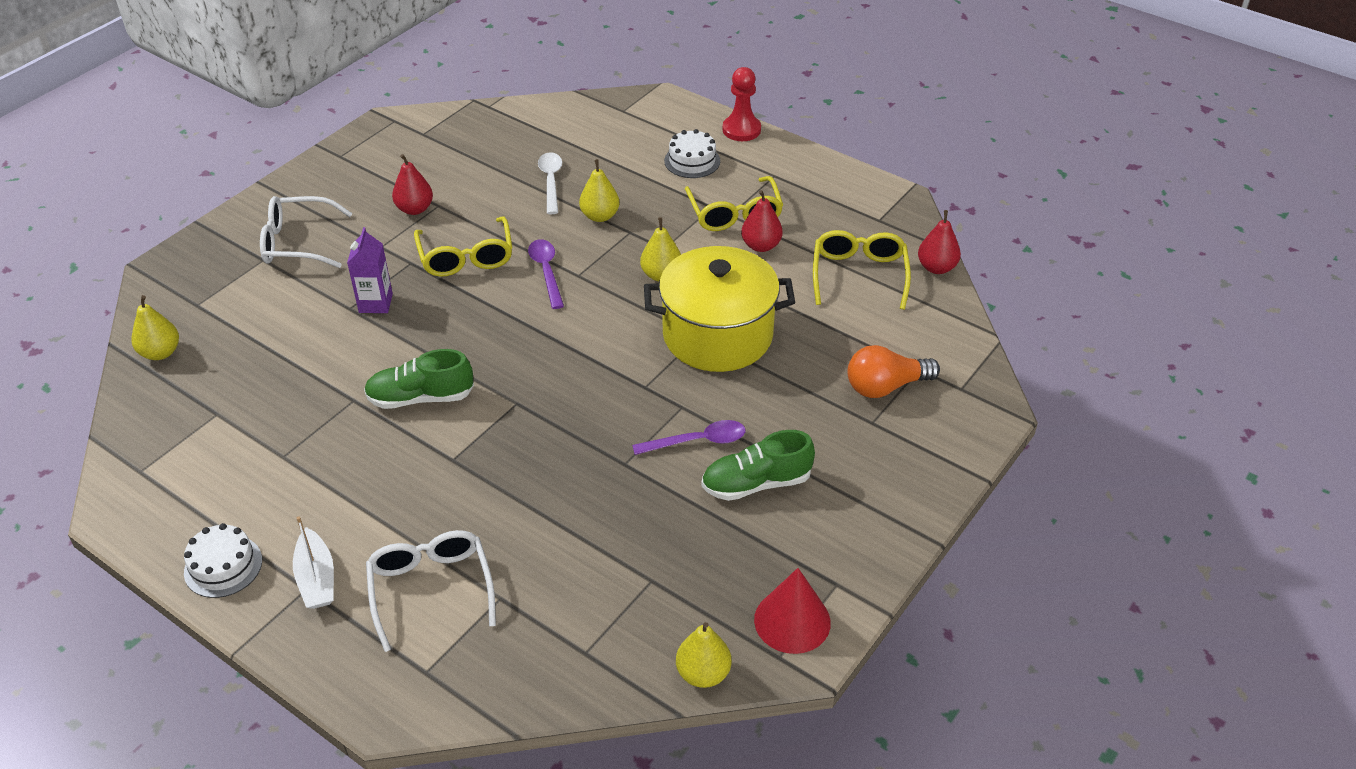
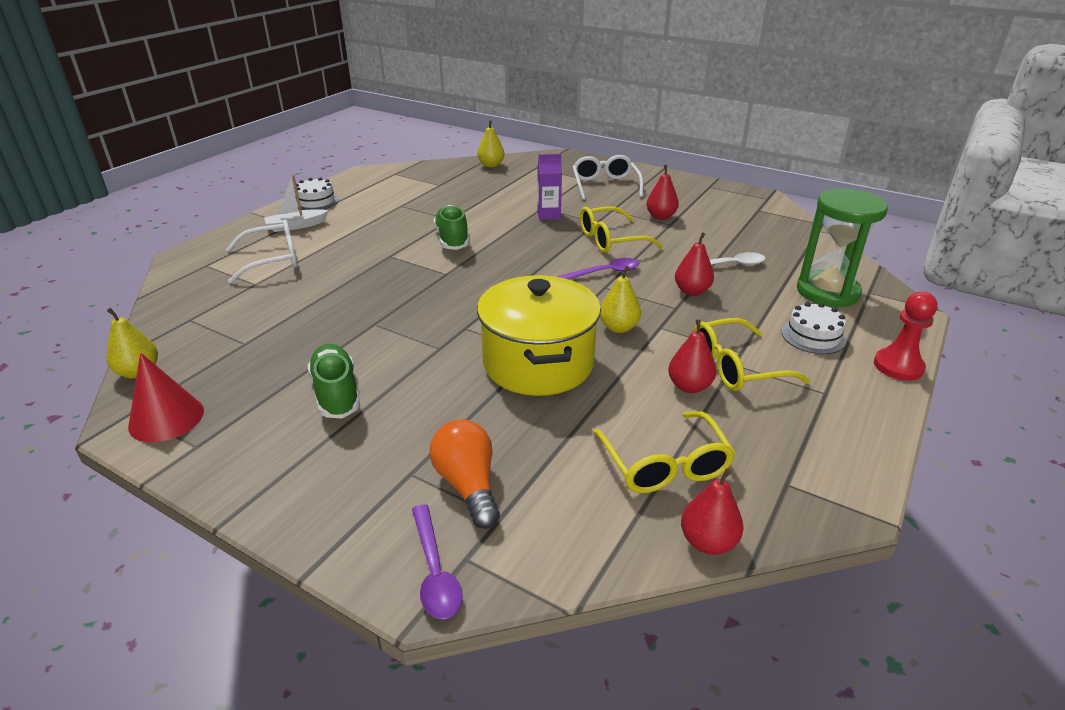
camera: 85 degrees right, 10 degrees down
(600, 216) = (692, 291): yellow pear -> red pear
(618, 134) = (827, 292): none -> green hourglass
(697, 441) = (395, 358): purple spoon -> purple spoon (435, 571)
(859, 275) = (664, 464): yellow glasses -> yellow glasses turned 75 degrees clockwise

